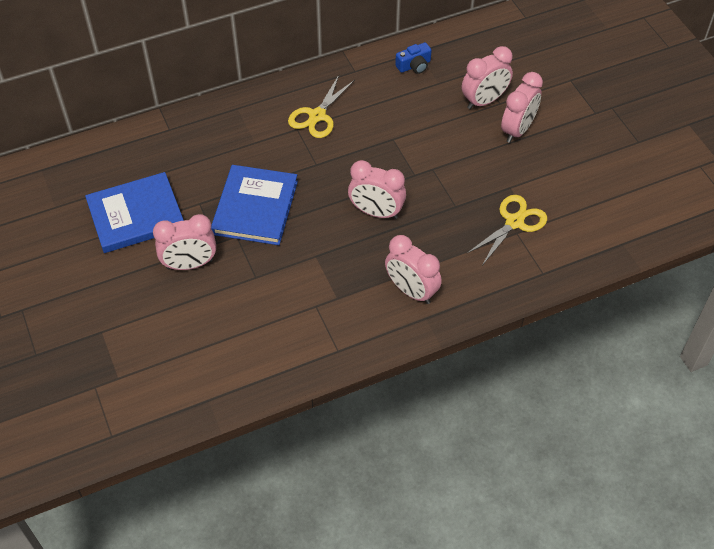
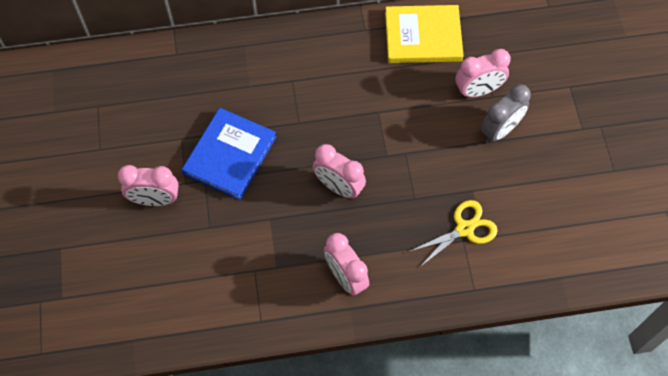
camera: 15 degrees right, 10 degrees up
(136, 215) = (122, 137): blue book -> none
(317, 116) = (315, 71): yellow scissors -> none
(414, 66) = (423, 36): blue camera -> yellow book
(517, 130) = (500, 130): pink clock -> grey clock

